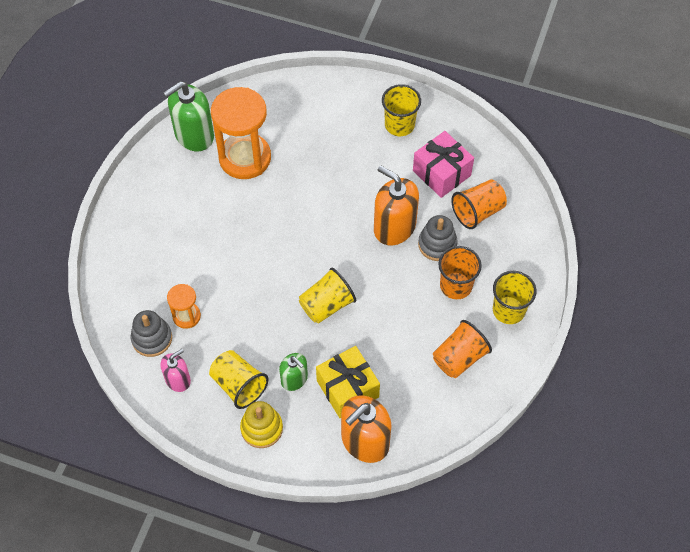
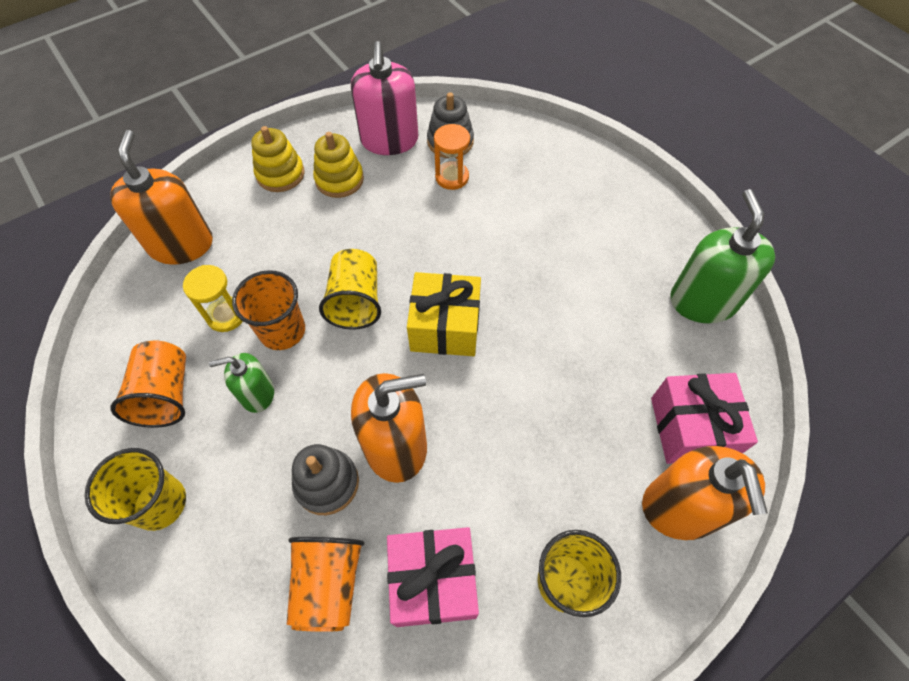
camera: 125 degrees right, 0 degrees up
(178, 380) = (389, 140): pink soap dispenser -> pink soap dispenser, size x1.74
(239, 385) = (339, 179): yellow cup -> yellow stacking toy
(245, 158) = (630, 336): orange hourglass -> none
(282, 110) = (691, 428): none -> pink gift
(294, 379) = (302, 225): green soap dispenser -> green soap dispenser (257, 394)
(329, 98) = (681, 507): none -> orange soap dispenser
(347, 389) = (246, 263): yellow gift -> yellow gift (445, 327)
(390, 368) = (226, 315): none -> yellow hourglass
(456, 285) = (252, 462): orange cup -> orange cup (282, 331)

